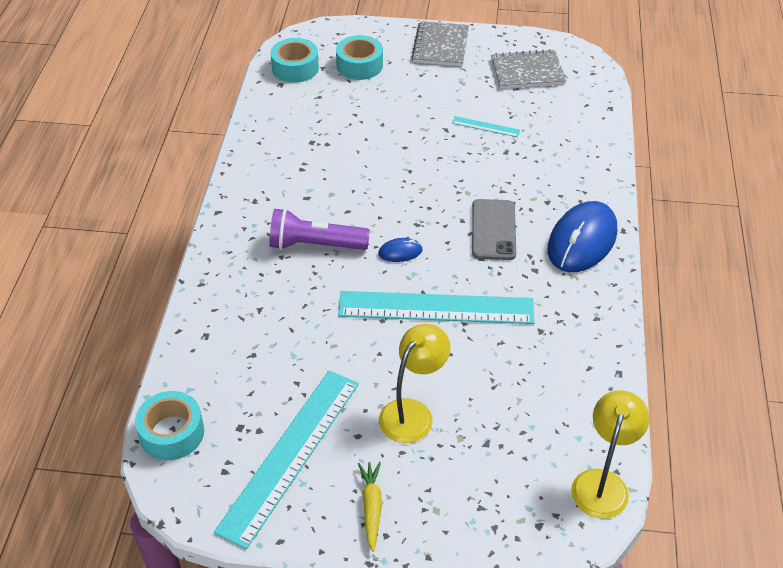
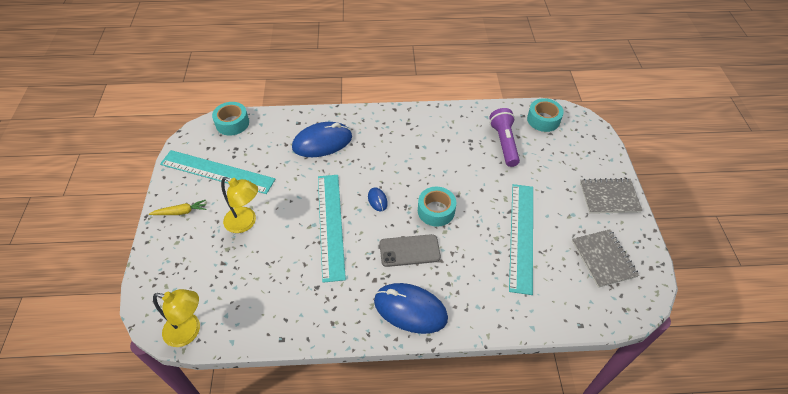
camera: 80 degrees right, 5 degrees up
(263, 306) = (322, 142): none -> blue mouse
(315, 245) = (375, 157): purple flashlight -> purple flashlight (504, 143)
(359, 65) = (562, 152): turquoise tape -> turquoise tape (436, 211)
(486, 126) = (521, 236): turquoise ruler -> turquoise ruler, size x2.43

